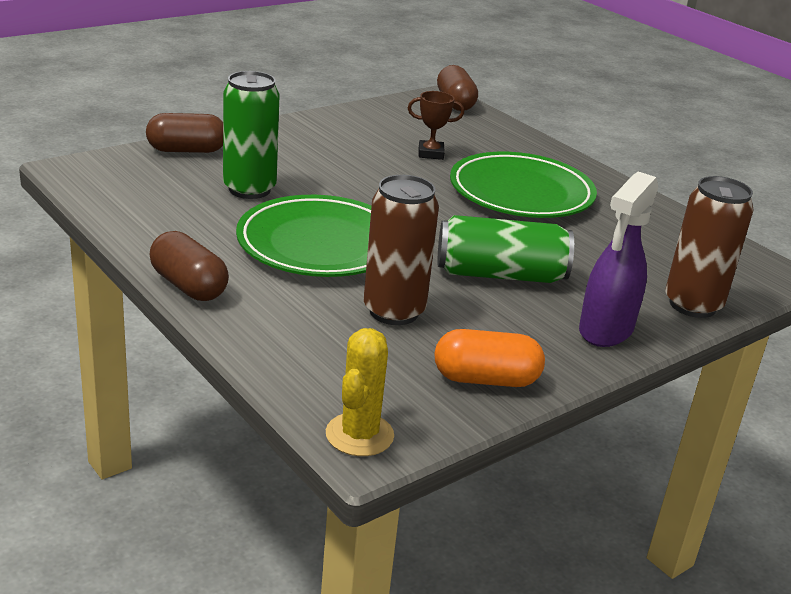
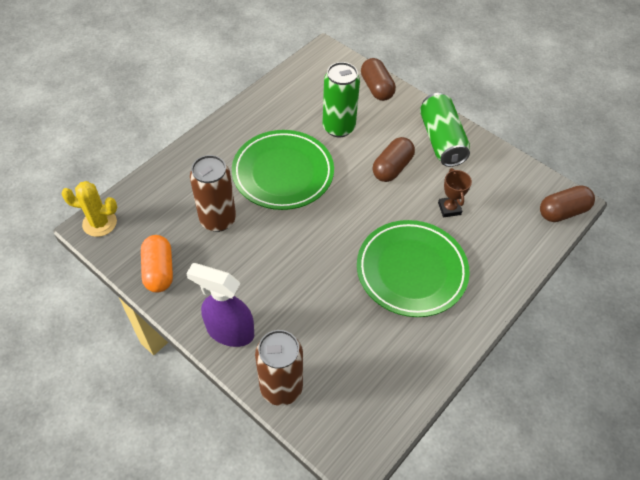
camera: 80 degrees right, 25 degrees up
(189, 286) = (215, 130): brown capsule -> brown capsule (392, 168)
(500, 274) = (281, 268): green can -> green can (441, 140)

